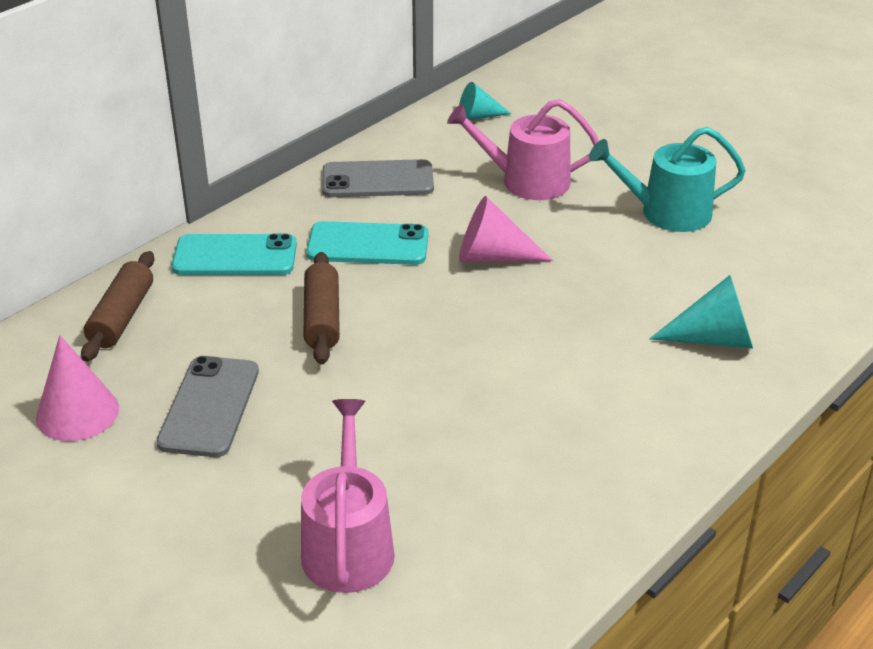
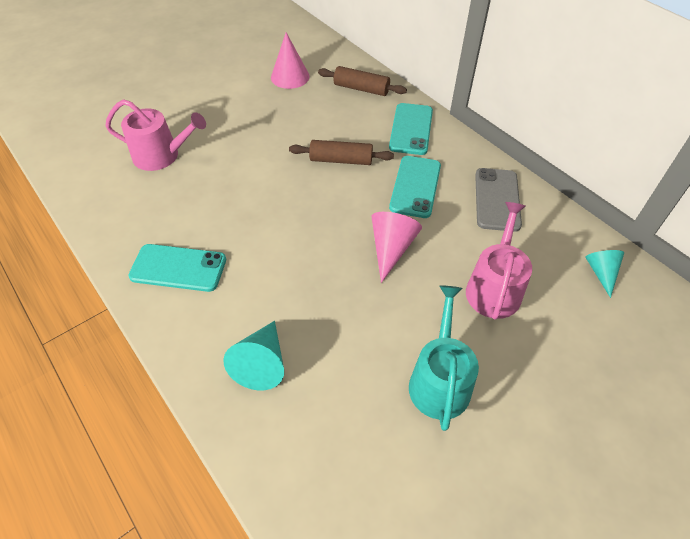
camera: 100 degrees right, 15 degrees up
(209, 407) = (279, 116): grey phone -> none
(602, 450) = (178, 268): none -> turquoise phone

